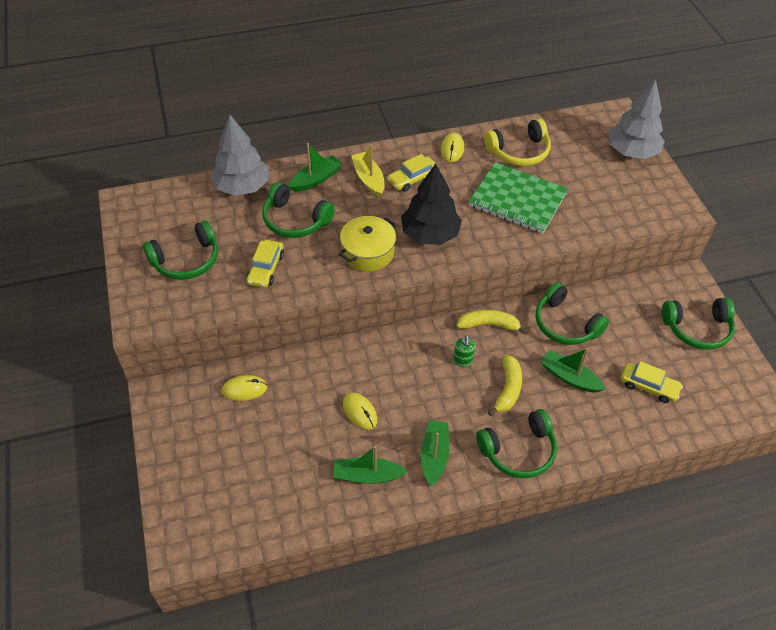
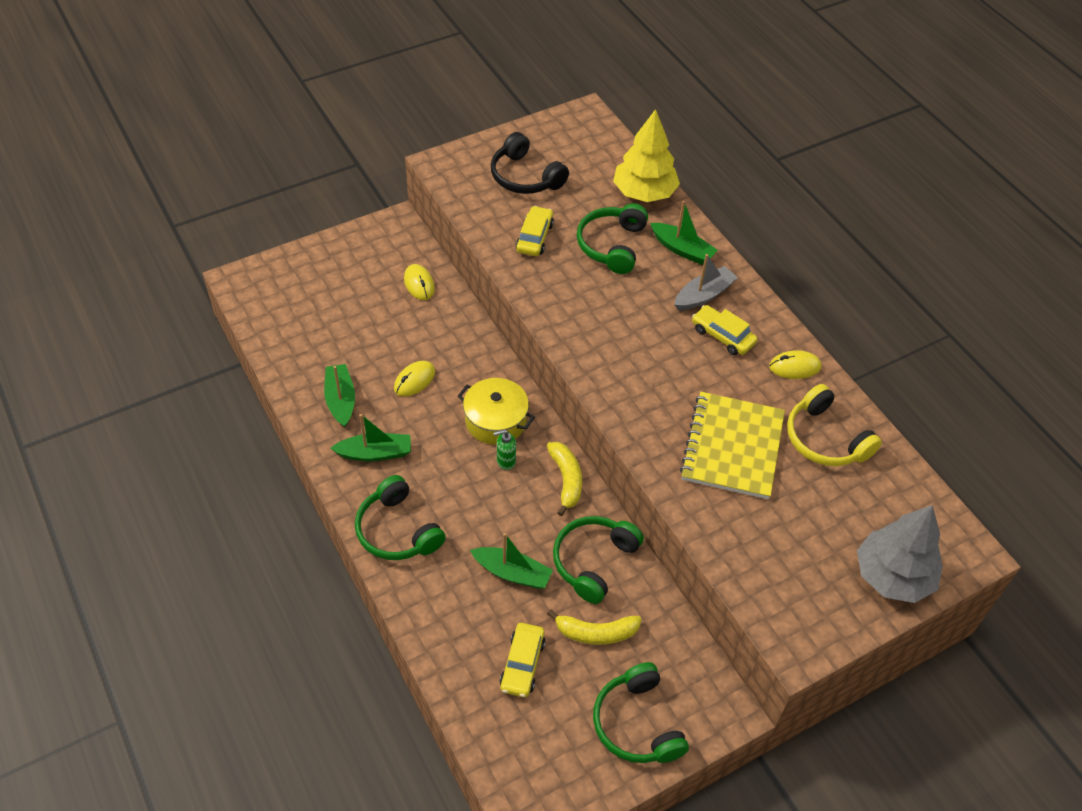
camera: 75 degrees right, 0 degrees up
(186, 260) = (525, 177): green headphones -> black headphones
(242, 187) = (644, 193): grey tree -> yellow tree
(266, 268) = (534, 237): yellow car -> yellow car turned 105 degrees clockwise
(368, 179) = (703, 295): yellow boat -> grey boat
(368, 252) = (587, 315): yellow pot -> yellow pot (496, 420)
(430, 234) = (637, 366): black tree -> none
(508, 389) = (478, 510): yellow banana -> yellow banana (596, 633)
(517, 200) = (732, 447): green notebook -> yellow notebook
(569, 377) = (512, 573): green boat -> green boat turned 90 degrees clockwise

